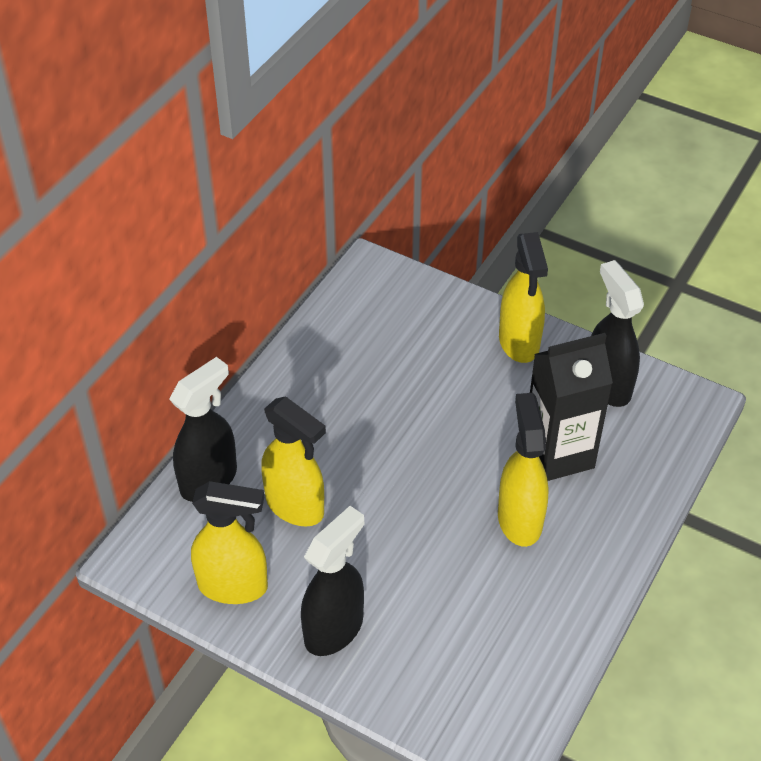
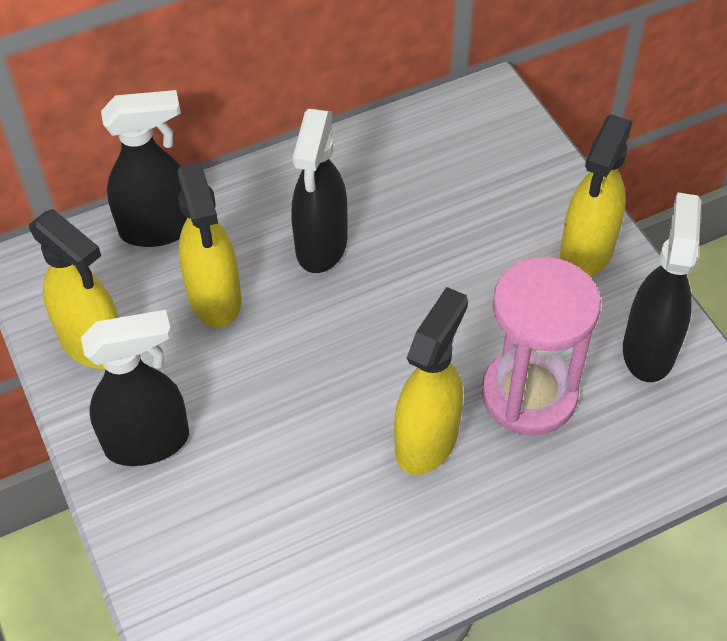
camera: 35 degrees right, 5 degrees up
(339, 430) = (321, 246): none -> black spray bottle
(558, 454) = (529, 395): black carton -> pink hourglass

